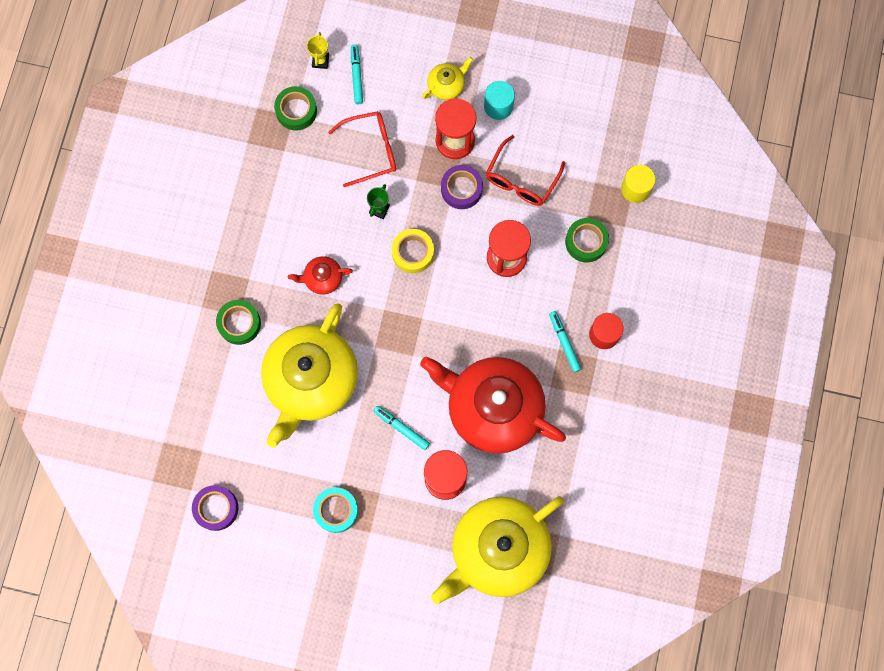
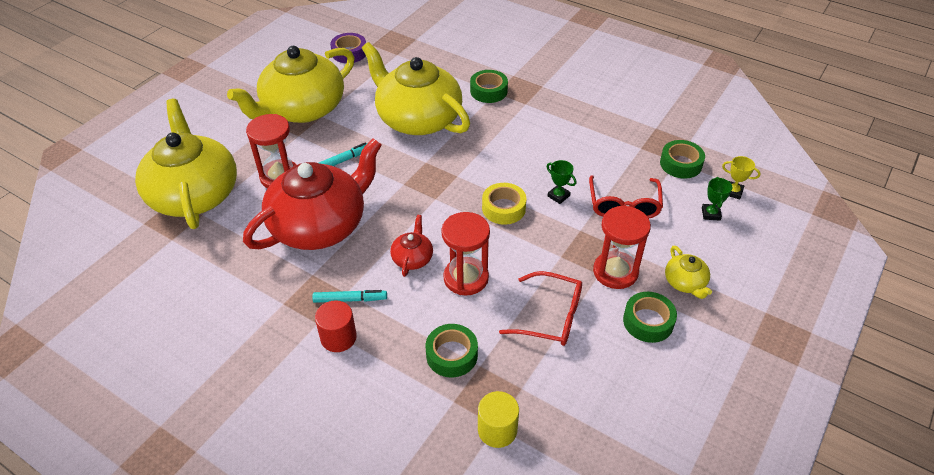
camera: 110 degrees right, 30 degrees down
(322, 278) = (506, 144): red teapot -> red teapot (412, 258)
(336, 510) = (302, 109): turquoise tape -> yellow teapot
(357, 76) = (710, 214): turquoise marker -> green trophy
(461, 189) = (557, 262): purple tape -> none
(498, 106) = (648, 321): turquoise cylinder -> green tape
(521, 179) = (551, 317): red glasses -> red glasses turned 150 degrees clockwise

